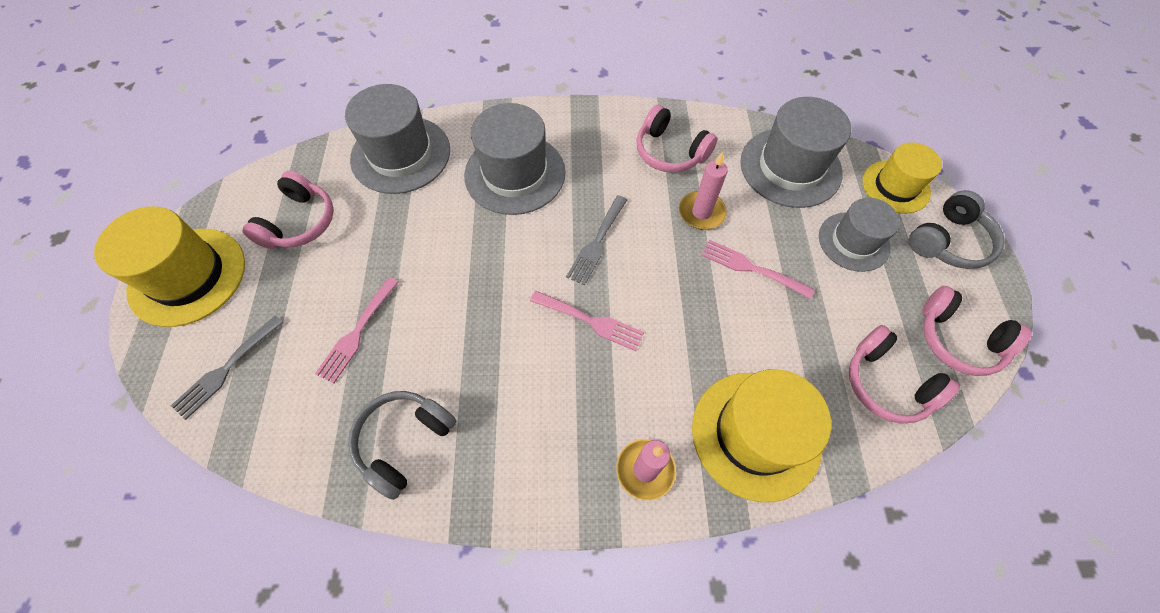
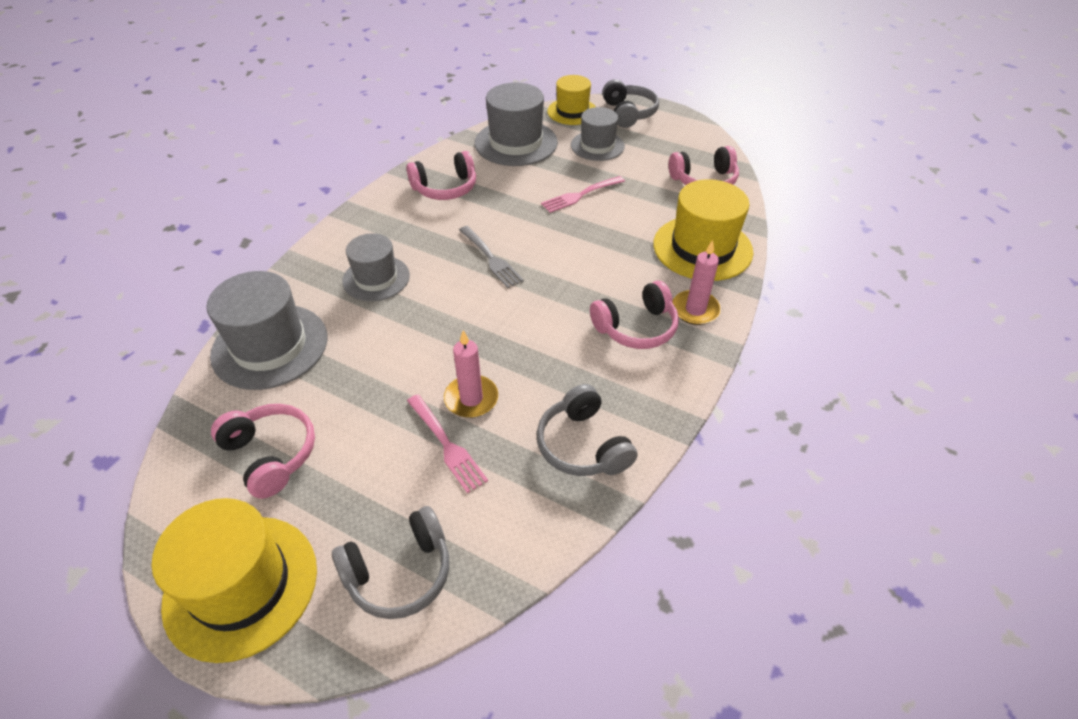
camera: 60 degrees left, 15 degrees down
(227, 368) = (399, 572): grey fork -> grey headphones
(515, 174) = (376, 278): grey hat -> grey hat, size x0.65
(589, 321) = (557, 290): pink fork -> none
(701, 212) = (514, 197): pink candle -> pink candle (471, 398)
(958, 340) = (695, 142): pink headphones -> pink headphones (636, 327)

